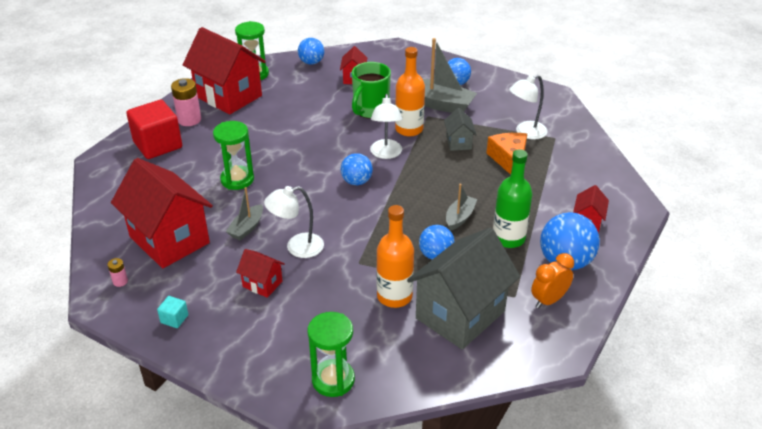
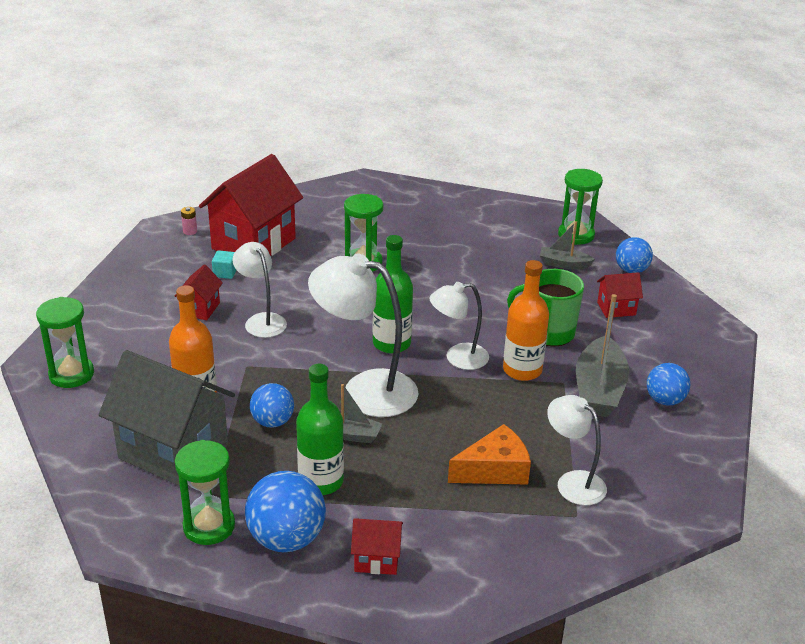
camera: 75 degrees right, 5 degrees down
(158, 145) = (403, 205): red cube -> none
(174, 319) = (145, 269): turquoise cube -> turquoise cube (225, 273)
(189, 120) = (457, 213): pink battery -> none
(228, 96) = (518, 227): red house -> none
(247, 228) = (284, 284): grey boat -> grey boat (564, 264)
(356, 181) = (391, 343): blue ball -> green bottle
(410, 203) = (365, 390): none -> white lamp
(458, 142) = (513, 417): grey house -> none
(548, 300) = (209, 526): orange clock -> green hourglass

